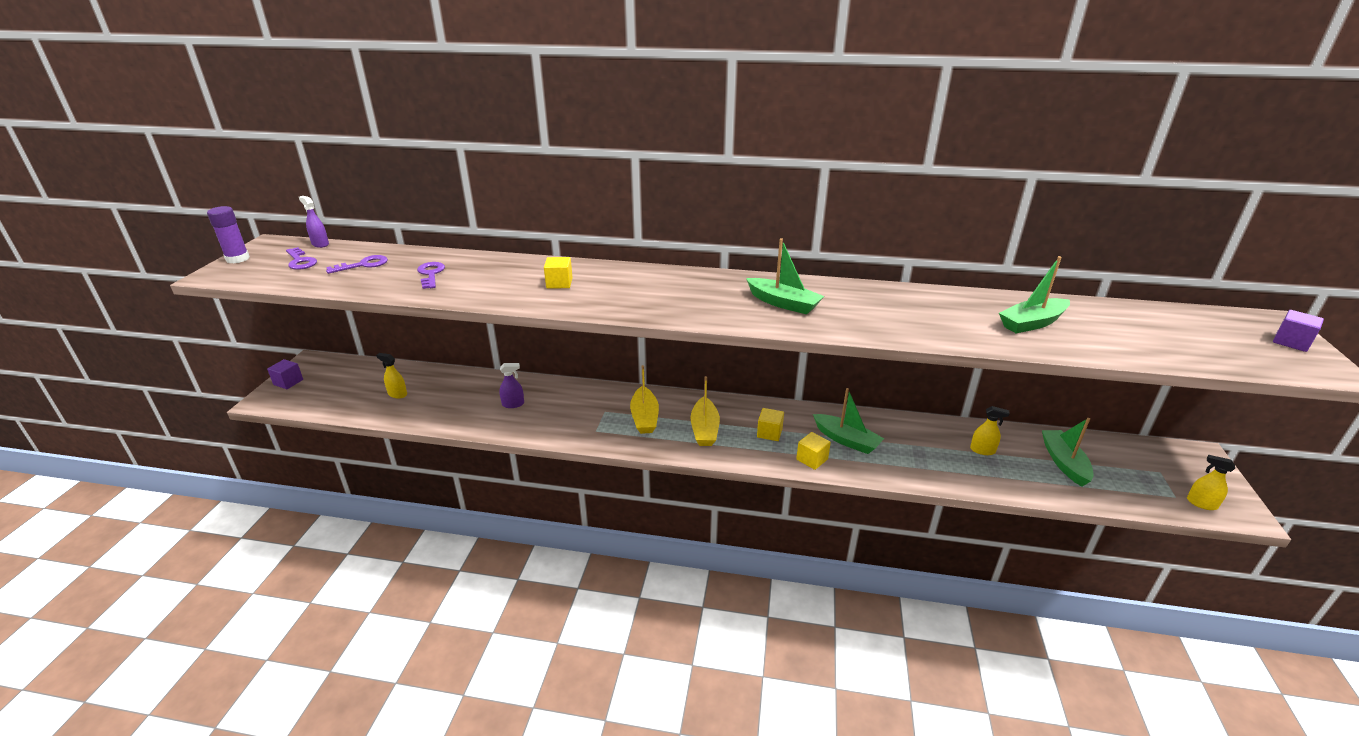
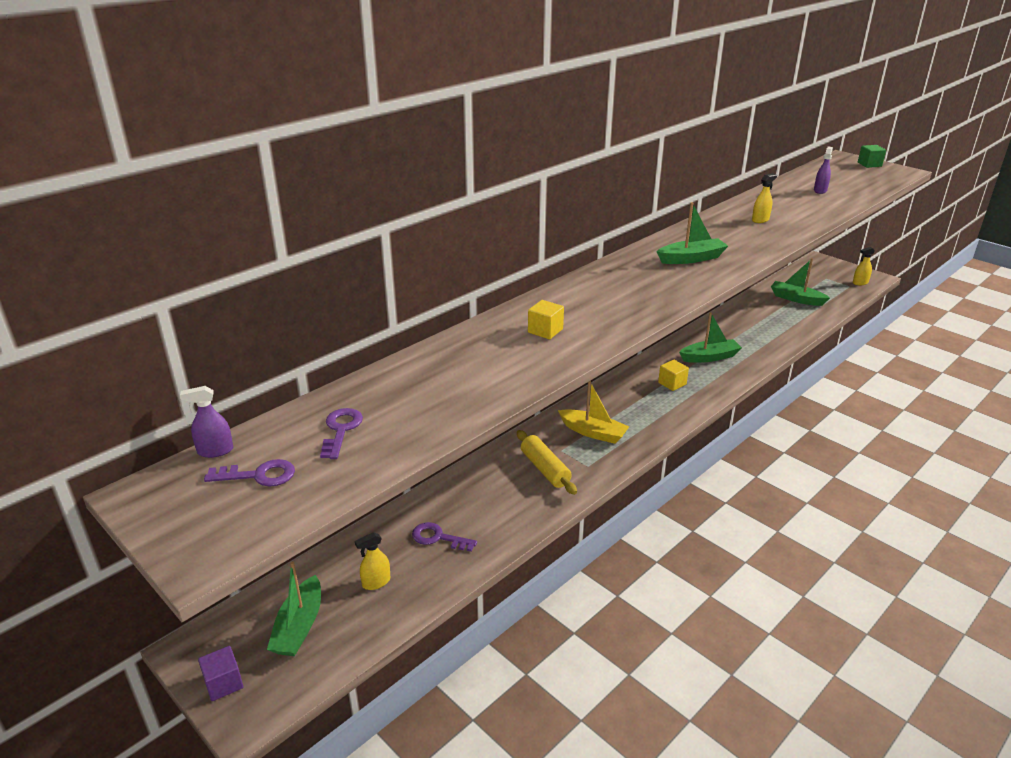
camera: 55 degrees left, 0 degrees up
(238, 259) = (165, 530): purple glue stick -> none
(431, 274) = (431, 392): purple key -> purple key (438, 538)
(513, 404) = (491, 501): purple spray bottle -> purple spray bottle (820, 190)
(572, 412) = (545, 469): none -> yellow rolling pin
(704, 429) = (640, 410): yellow boat -> none
(812, 459) = (720, 380): yellow cube -> none
(982, 450) = (763, 316): yellow spray bottle -> yellow spray bottle (760, 220)
(1032, 323) = (795, 204): green boat -> green boat (299, 627)
(1291, 342) = (869, 164): purple cube -> green cube

